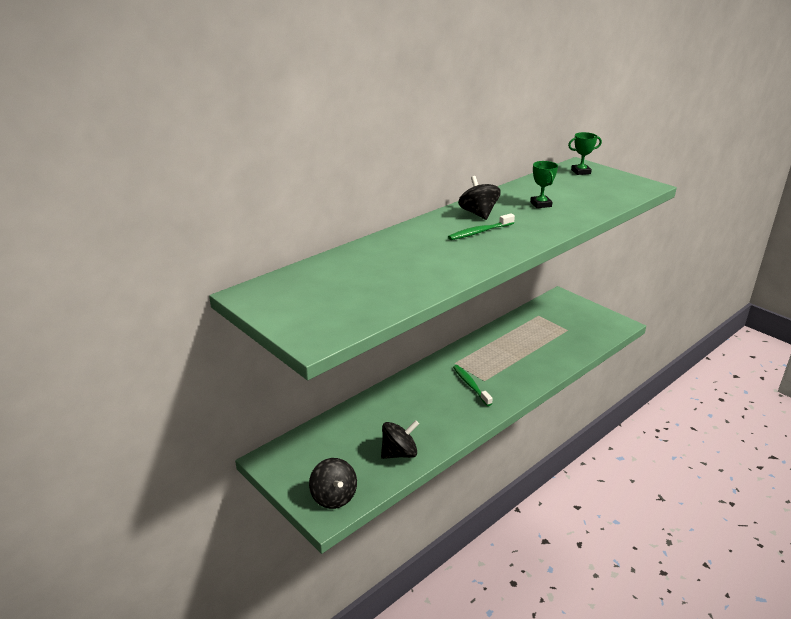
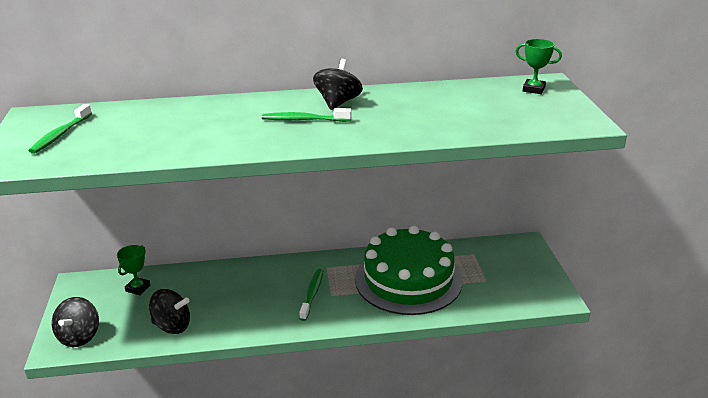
camera: 35 degrees right, 0 degrees up
(312, 301) = (60, 135): none -> green toothbrush
(520, 348) = (408, 279): none -> green cake
(540, 204) = (419, 110): green trophy -> green trophy (138, 288)

